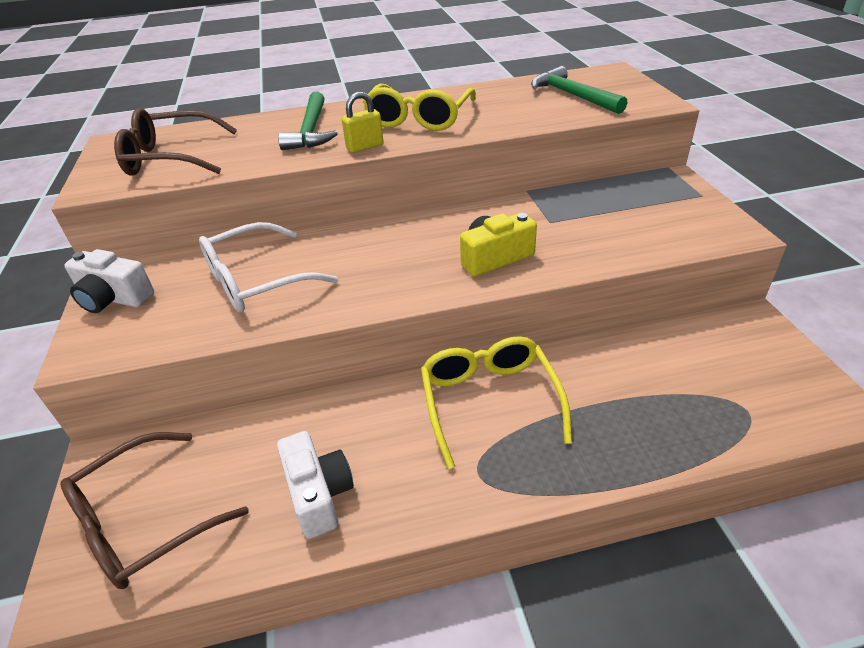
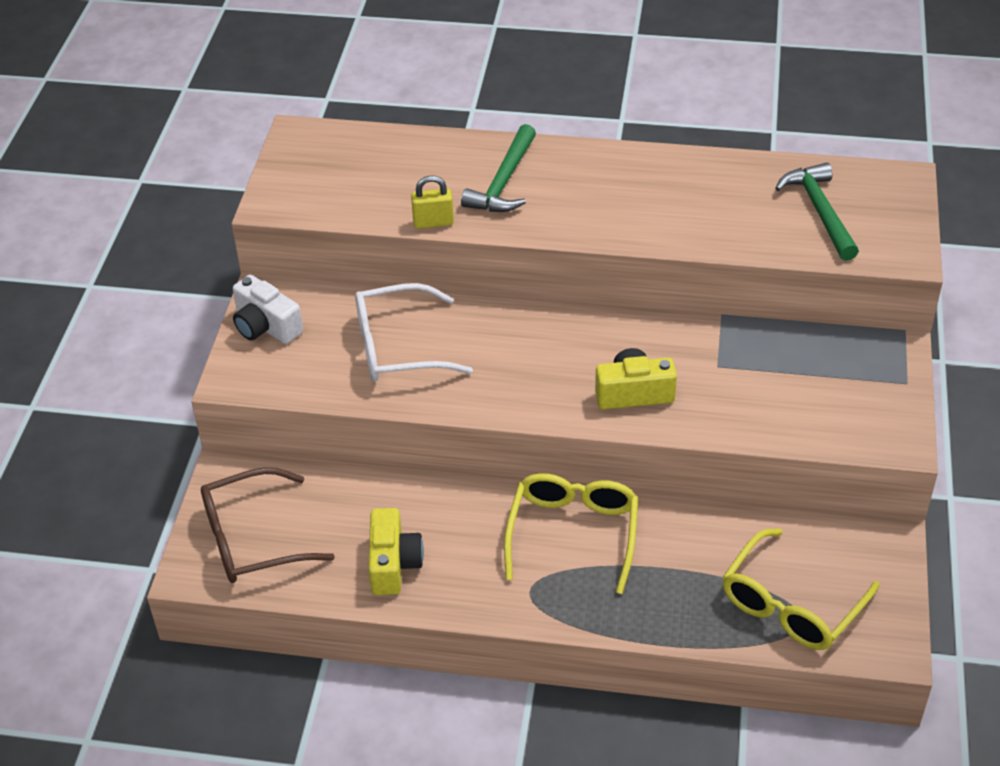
camera: 20 degrees right, 5 degrees up
(171, 158) = (351, 182): brown glasses -> none
(319, 494) = (393, 564): white camera -> yellow camera
(365, 147) = (548, 227): yellow padlock -> yellow padlock (433, 222)
(419, 118) = (626, 198): yellow glasses -> yellow glasses (791, 605)

